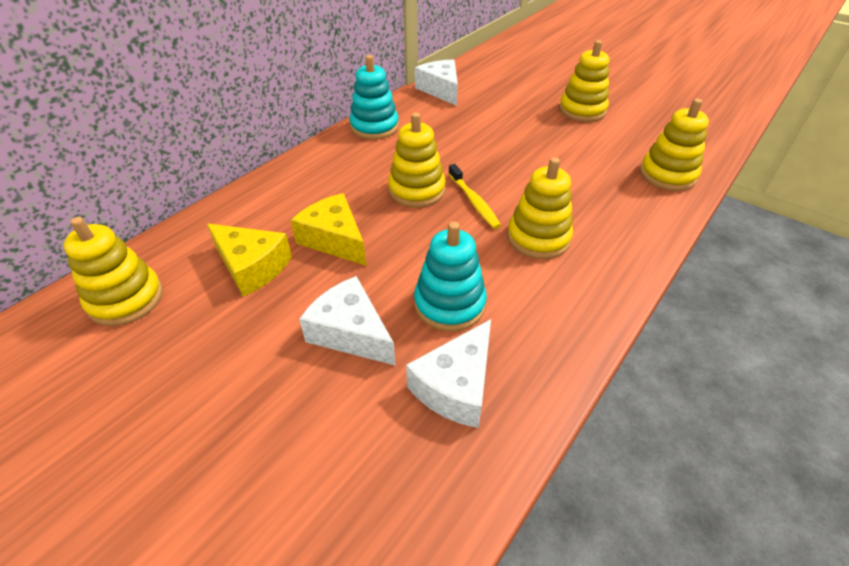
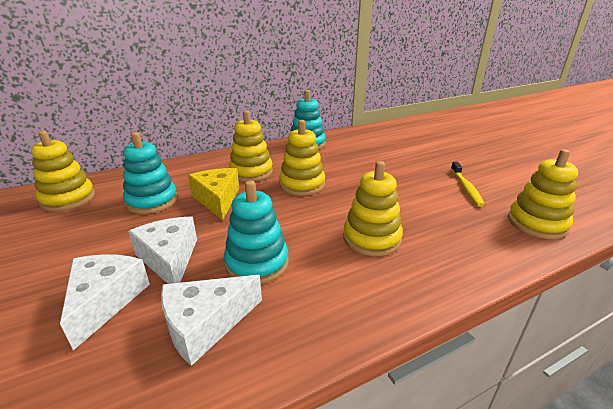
camera: 25 degrees right, 15 degrees down
(252, 267) = (152, 201): yellow cheese -> turquoise stacking toy
(440, 90) = (373, 132): white cheese -> white cheese (105, 301)
(474, 201) = (339, 201): yellow toothbrush -> yellow toothbrush (466, 188)
(582, 110) = (482, 163): yellow stacking toy -> yellow stacking toy (251, 172)

